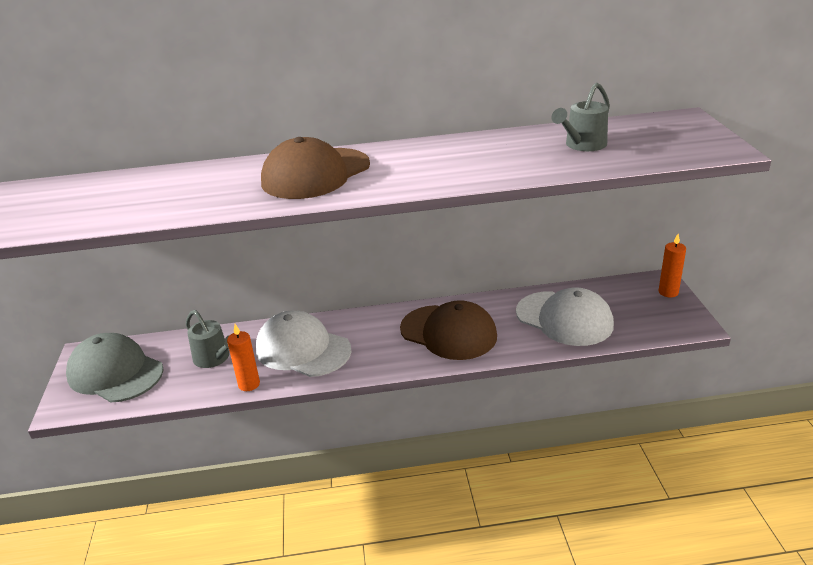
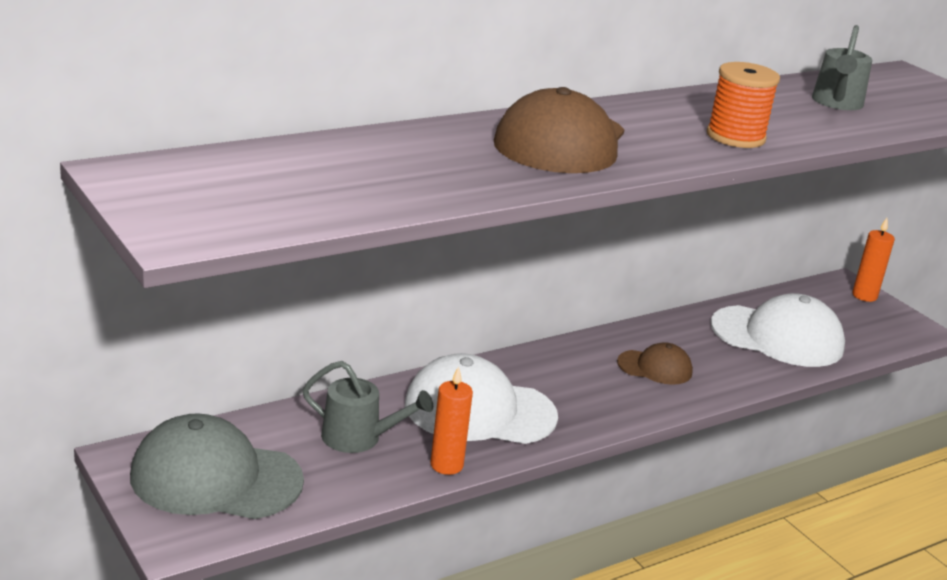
camera: 30 degrees left, 5 degrees down
(448, 332) = (655, 367): brown cap -> brown cap, size x0.53
(455, 173) = (735, 137): none -> orange spool

